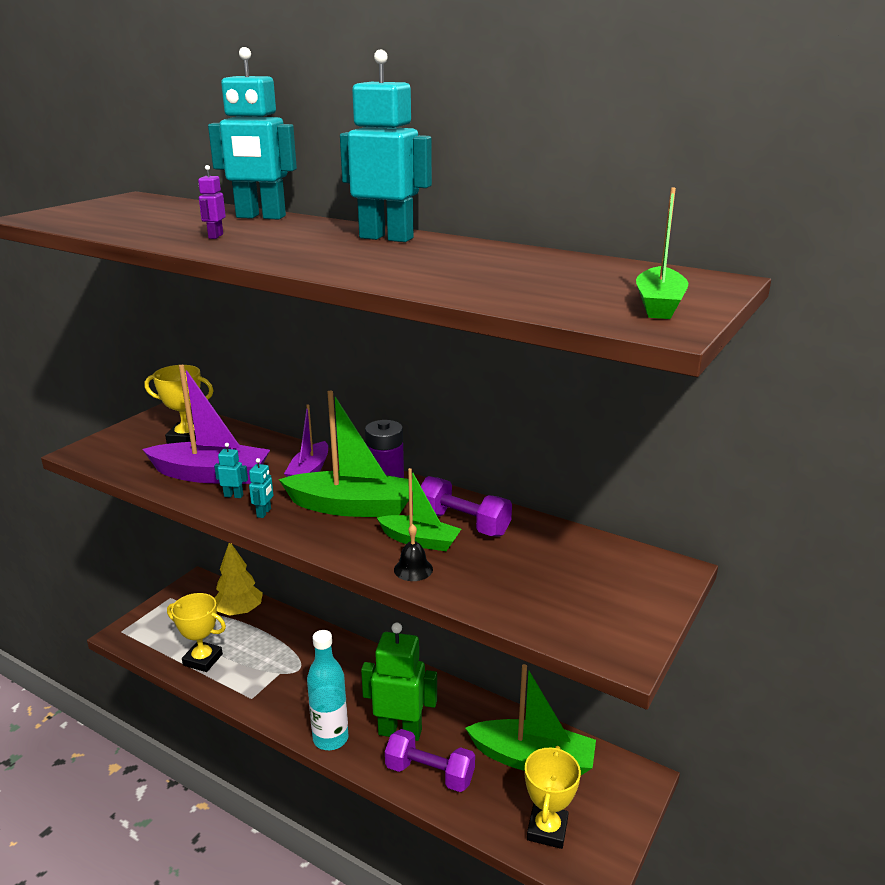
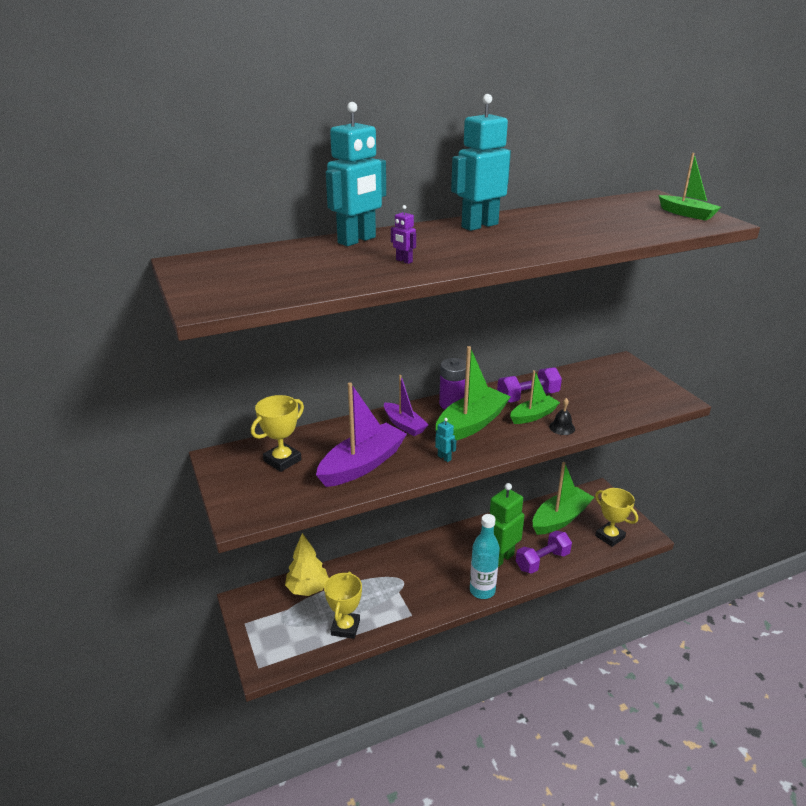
camera: 55 degrees left, 5 degrees up
(203, 660) = (345, 627): yellow trophy -> yellow trophy turned 45 degrees counterclockwise
(233, 495) = (406, 463): turquoise robot -> none

